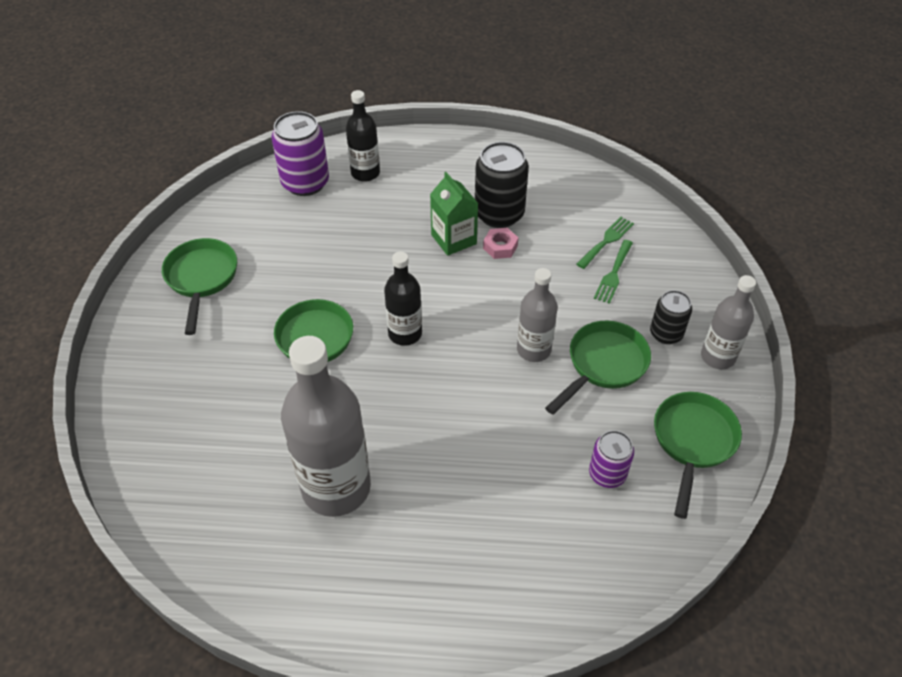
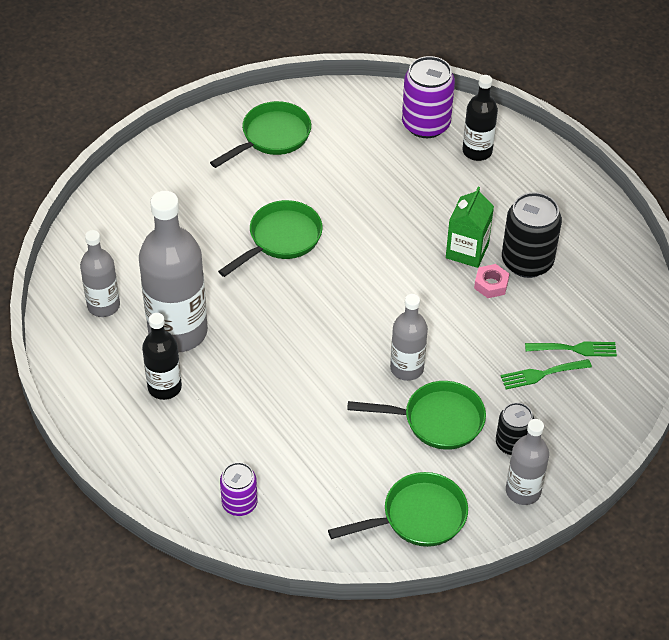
camera: 50 degrees right, 0 degrees up
(242, 530) = (103, 306): none -> grey bottle
(405, 333) = (342, 283): black bottle -> black bottle (164, 387)
(607, 474) = (335, 478): purple can -> purple can (239, 503)

